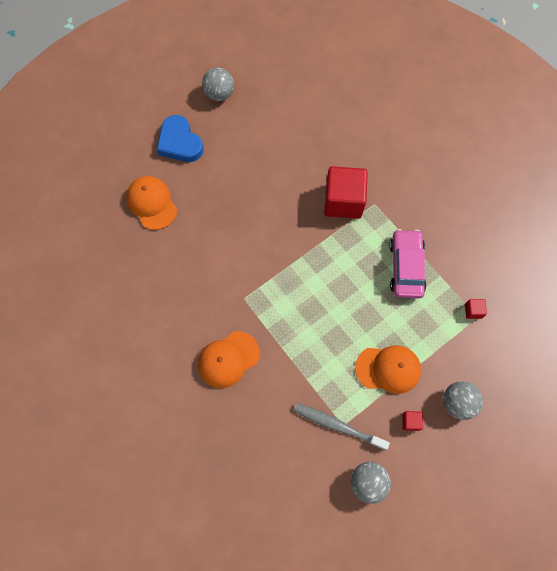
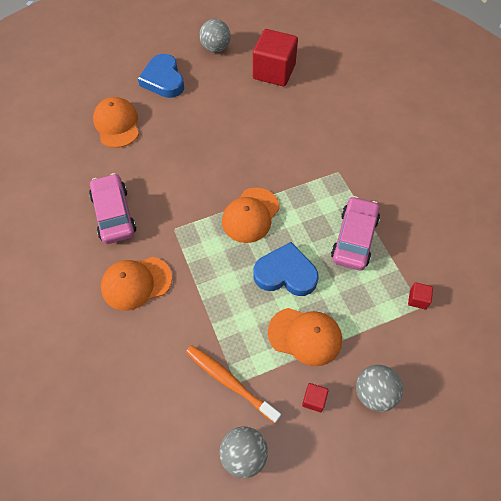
camera: 15 degrees right, 10 degrees down
(184, 298) = (114, 214): none -> pink car
(308, 268) = (250, 215): none -> orange cap
(337, 425) = (229, 382): grey toothbrush -> orange toothbrush
(343, 201) = (306, 162): red cube -> red cube (274, 72)
(356, 316) = (285, 273): none -> blue heart

